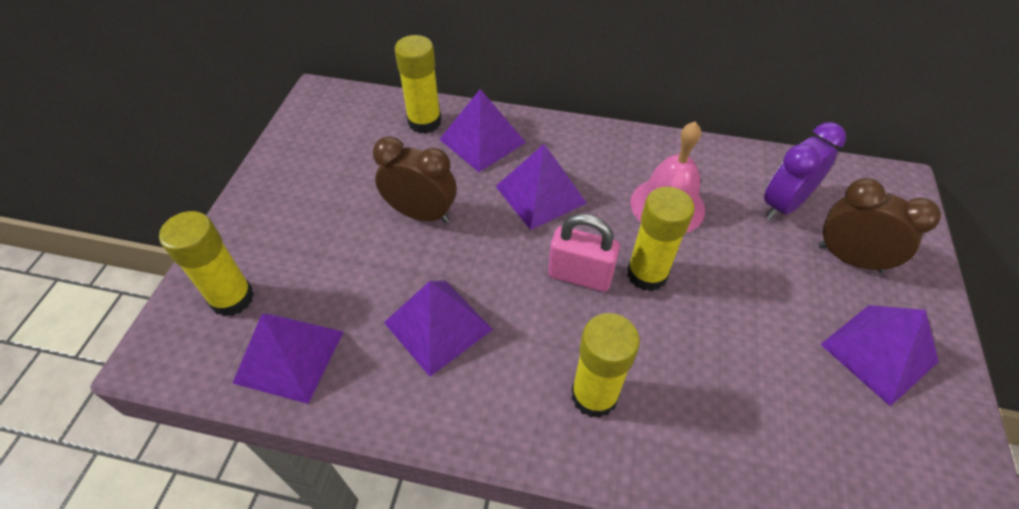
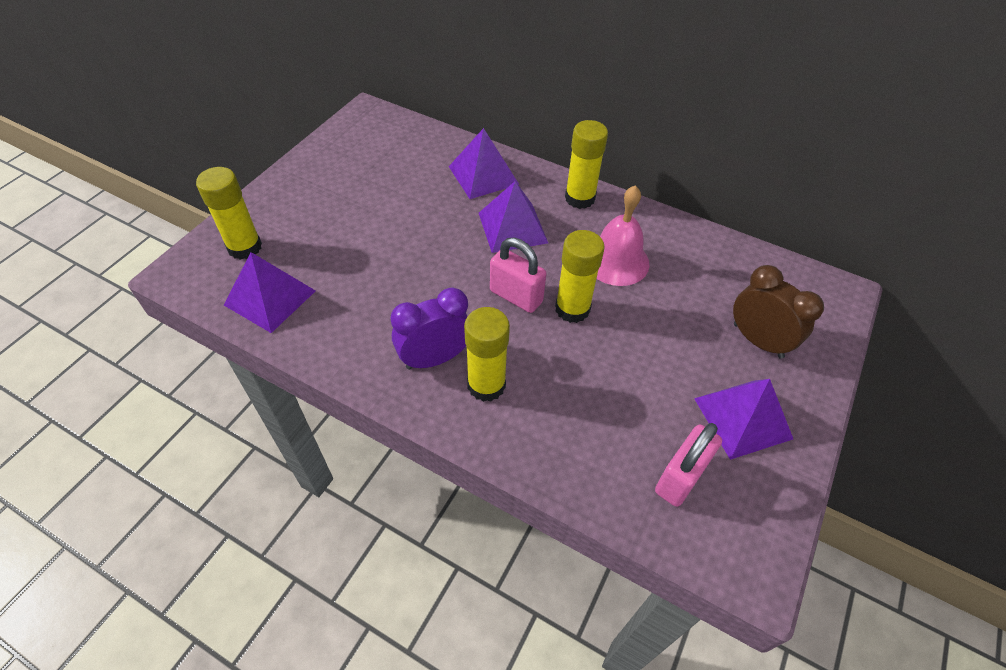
camera: 15 degrees right, 0 degrees up
(421, 214) = (409, 220): brown clock -> none
(424, 122) = (442, 150): yellow glue stick -> yellow glue stick (580, 198)
(437, 326) = (387, 304): purple pyramid -> none
(783, 205) = (720, 284): purple clock -> purple clock (435, 358)
(852, 445) = (680, 478): none -> pink padlock

